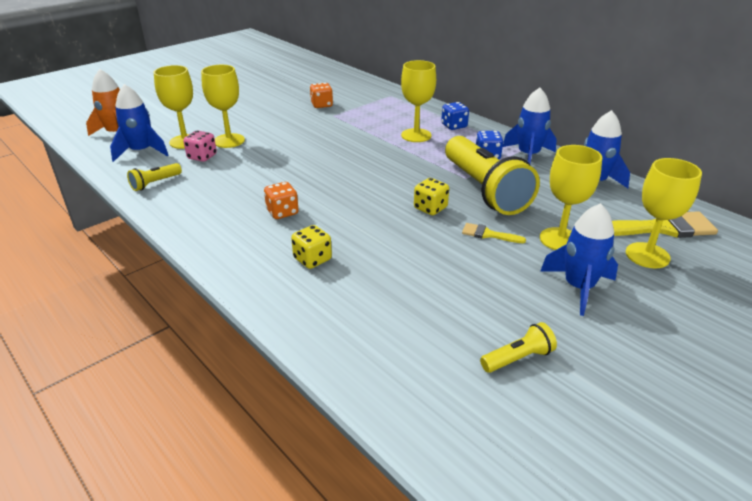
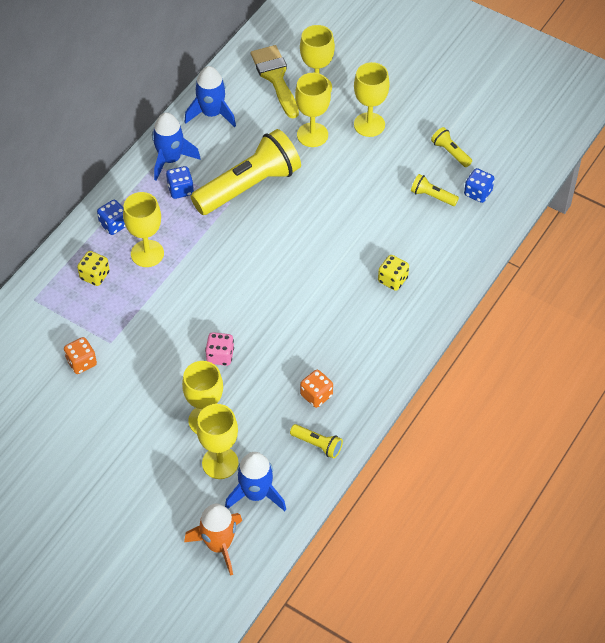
camera: 105 degrees left, 20 degrees up
(202, 157) = (251, 429): pink dice -> pink dice (220, 356)
(282, 212) = (334, 321): orange dice -> orange dice (316, 395)
(427, 370) = (478, 193): none -> blue dice
(430, 208) = (293, 219): yellow dice -> yellow dice (95, 275)
(434, 320) = (432, 196): none -> yellow flashlight
(488, 234) = (320, 177): yellow brush -> none
(578, 287) = (369, 124): blue rocket -> yellow goblet

